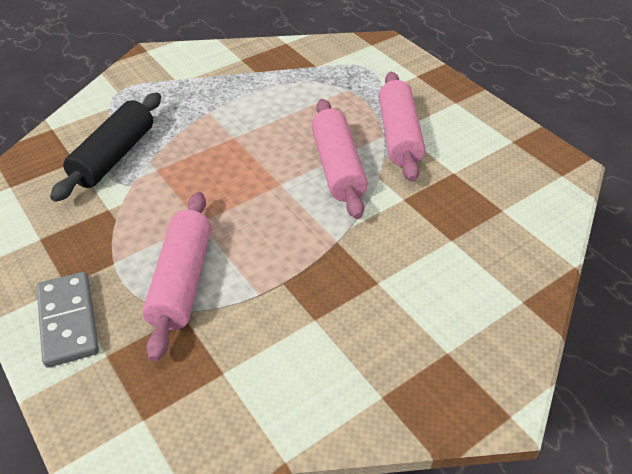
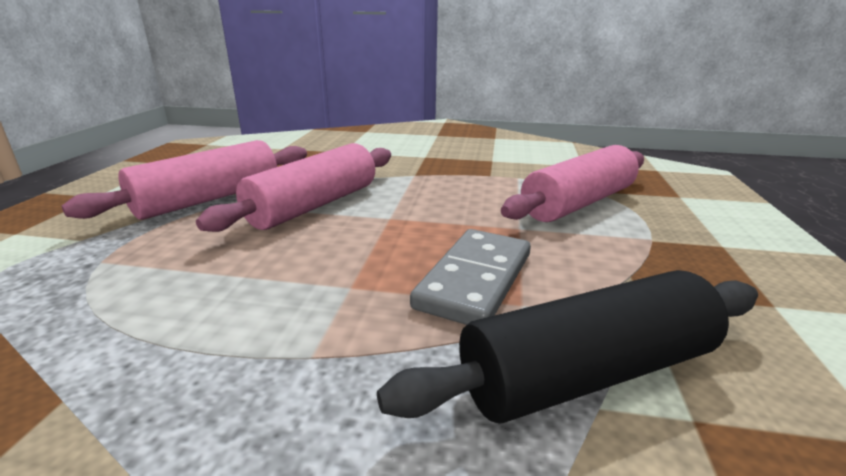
camera: 135 degrees left, 20 degrees down
(68, 321) = (720, 222): grey domino -> grey domino (475, 280)

